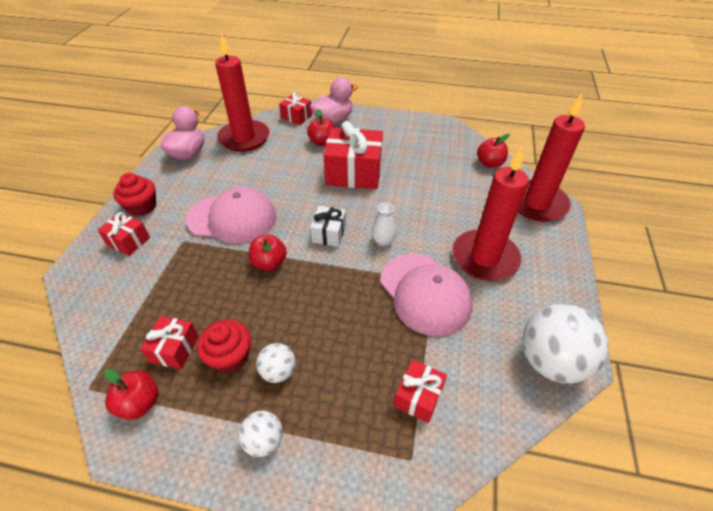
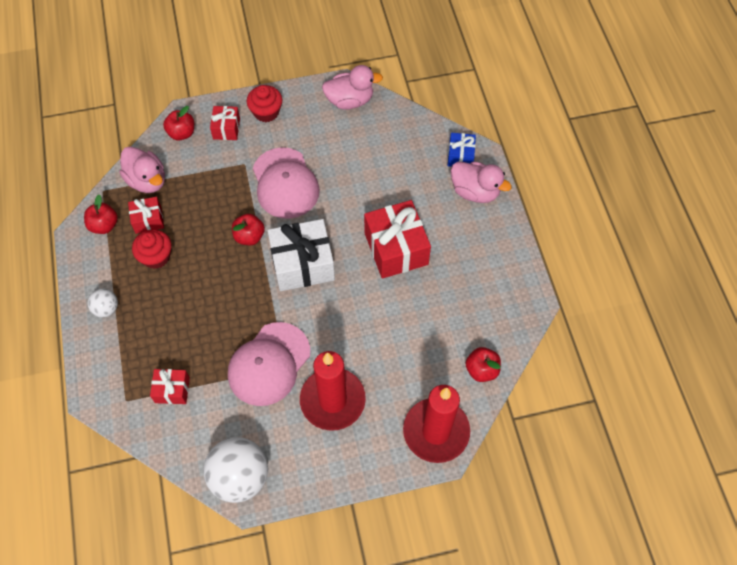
camera: 65 degrees right, 15 degrees up
(121, 333) = (147, 181): none -> pink duck
(244, 138) = (397, 131): red candle -> none
(278, 371) = (156, 292): white ball -> none
(296, 117) = (460, 156): red gift -> blue gift
(322, 142) = (429, 199): red apple -> red apple (182, 133)
(329, 233) = (302, 264): white gift -> white gift, size x1.89
(383, 241) = (314, 310): white vase -> none

